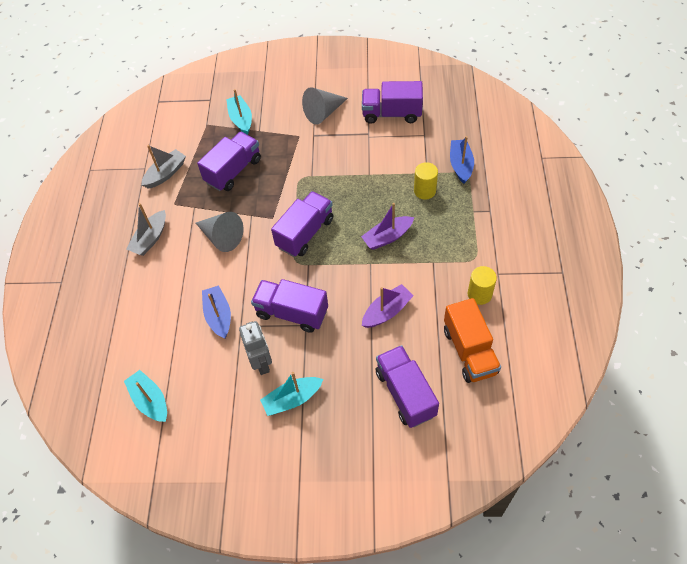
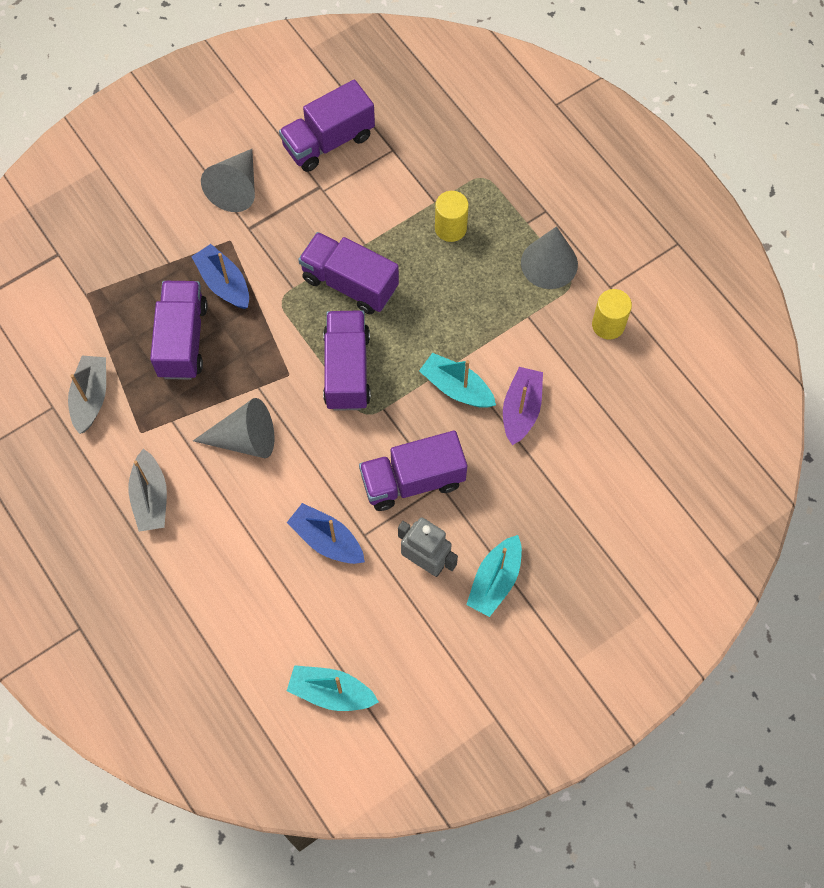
camera: 40 degrees left, 10 degrees up
(241, 119) = (129, 259): turquoise boat -> turquoise boat (456, 388)
(387, 237) = (451, 316): purple boat -> none
(405, 393) = (612, 492): purple truck -> purple truck (350, 283)
(460, 165) = (468, 168): blue boat -> blue boat (224, 283)
(469, 240) = (549, 263): none -> grey cone
(469, 351) = (645, 400): orange truck -> none

